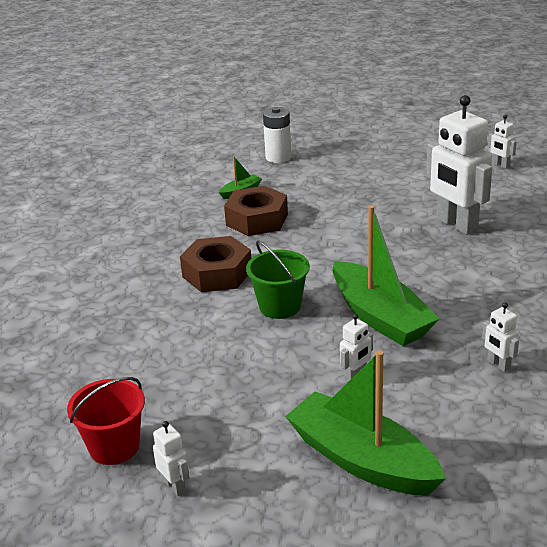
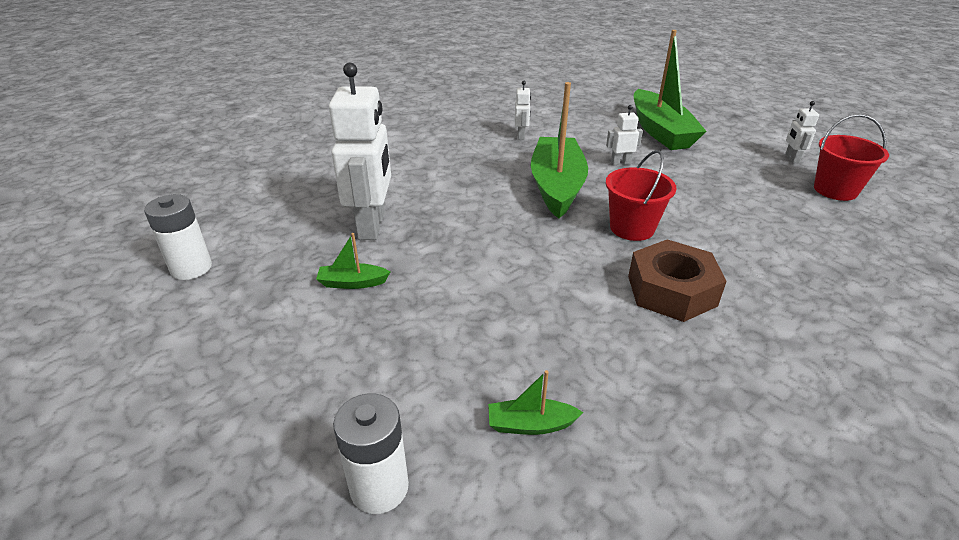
camera: 145 degrees left, 5 degrees up
(257, 220) = (559, 347): brown nut -> none
(280, 306) = (632, 228): green bucket -> red bucket
(405, 196) = (353, 283): none -> green boat
(500, 165) = (191, 268): white robot -> white battery

